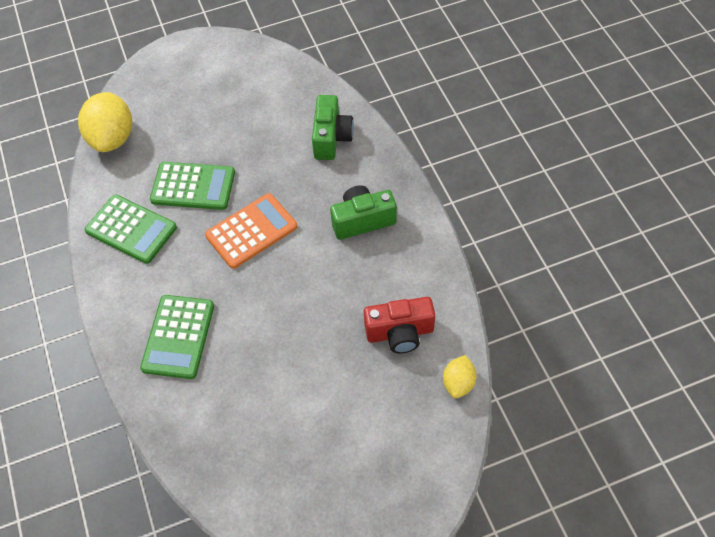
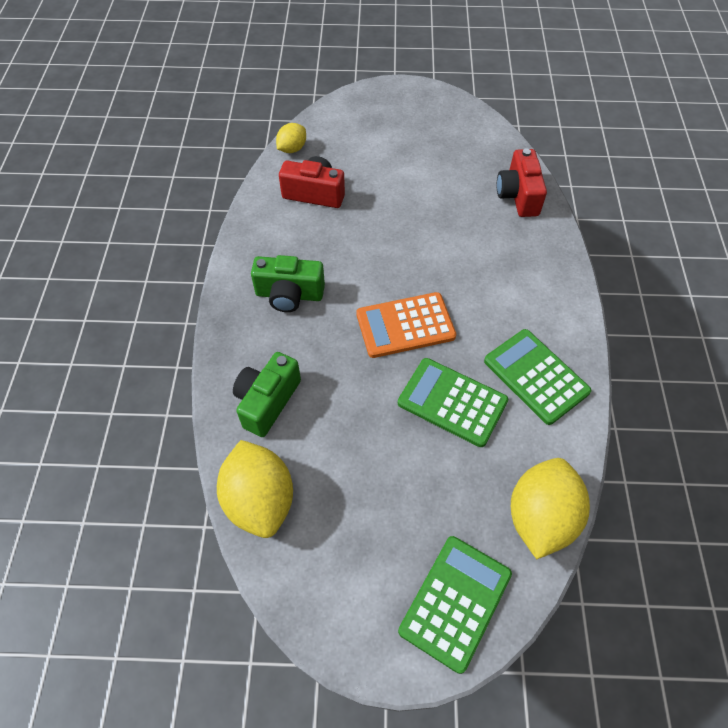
camera: 160 degrees left, 0 degrees up
(178, 337) = (508, 254): green calculator -> green calculator (455, 602)
(184, 417) = (518, 195): none -> red camera
(301, 84) = (260, 500): none -> yellow lemon

